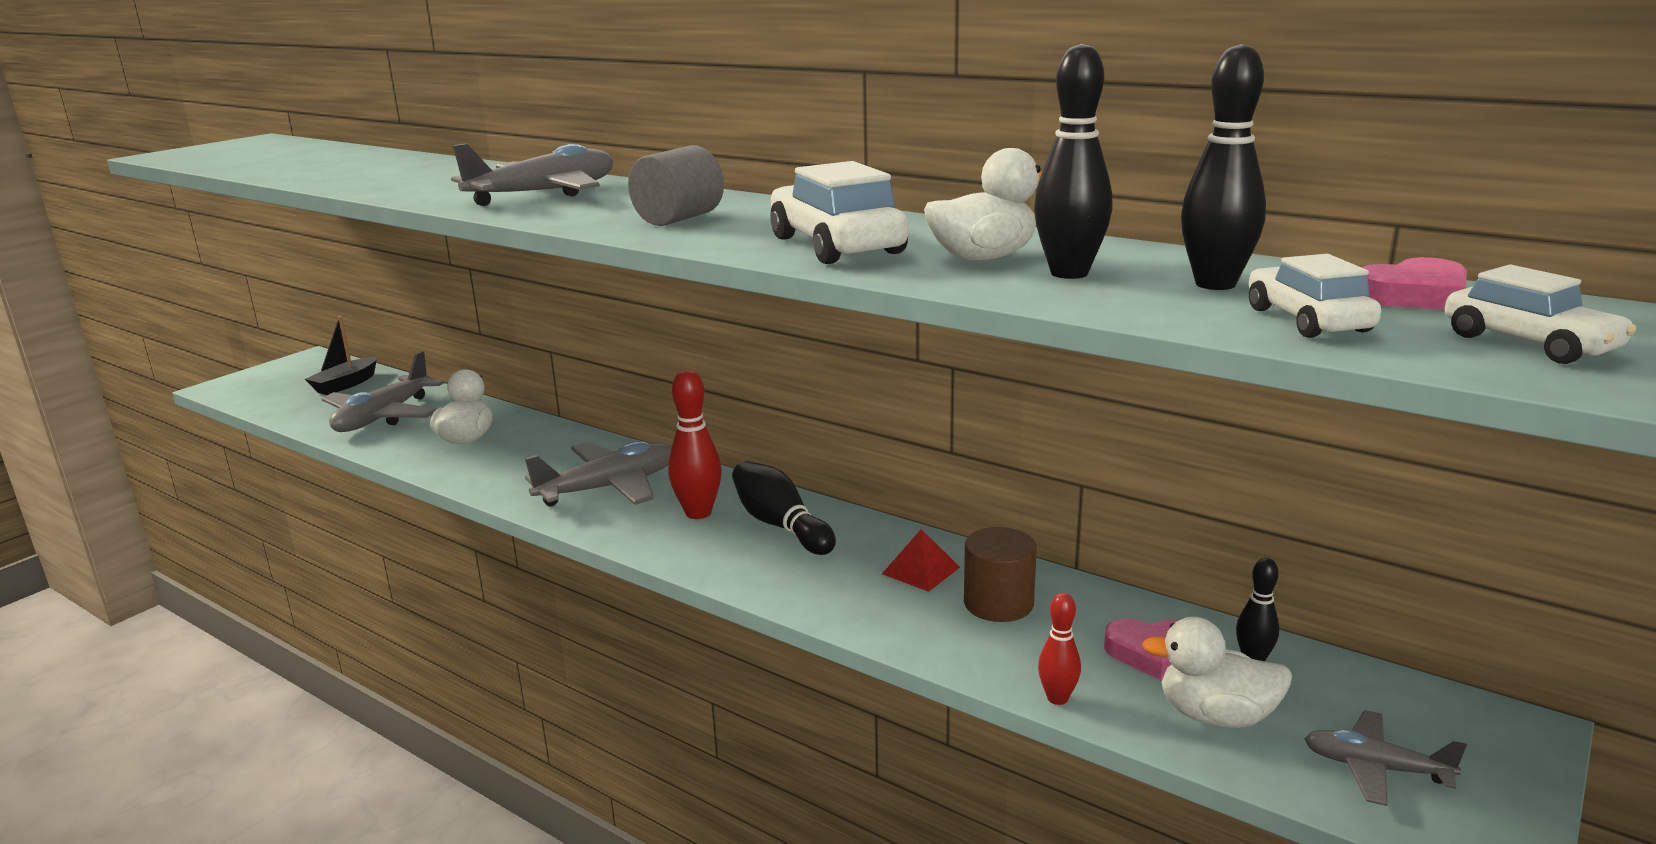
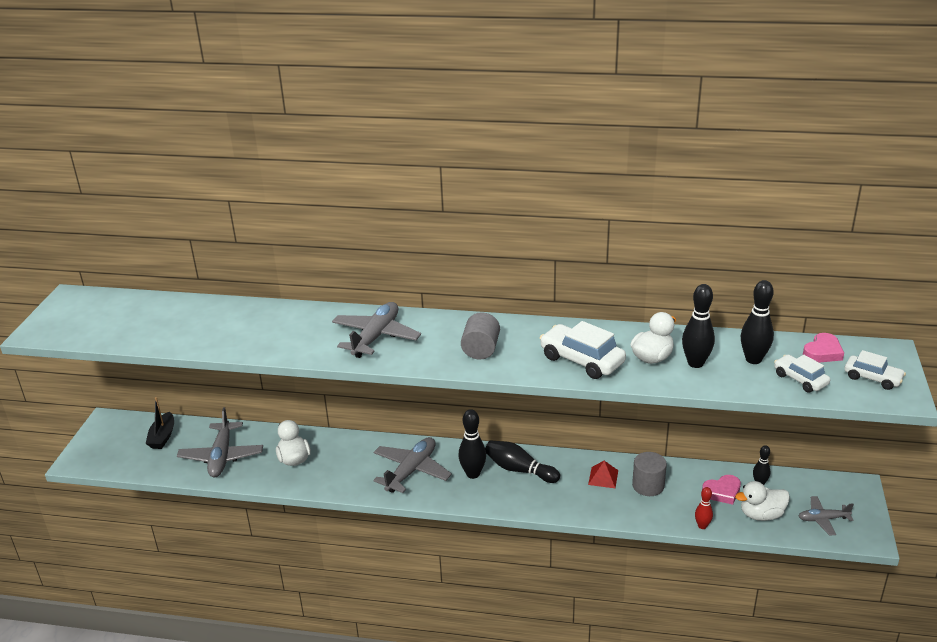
camera: 25 degrees left, 10 degrees up
(698, 513) = (473, 474): red bowling pin -> black bowling pin
(998, 603) = (648, 485): brown cylinder -> grey cylinder

